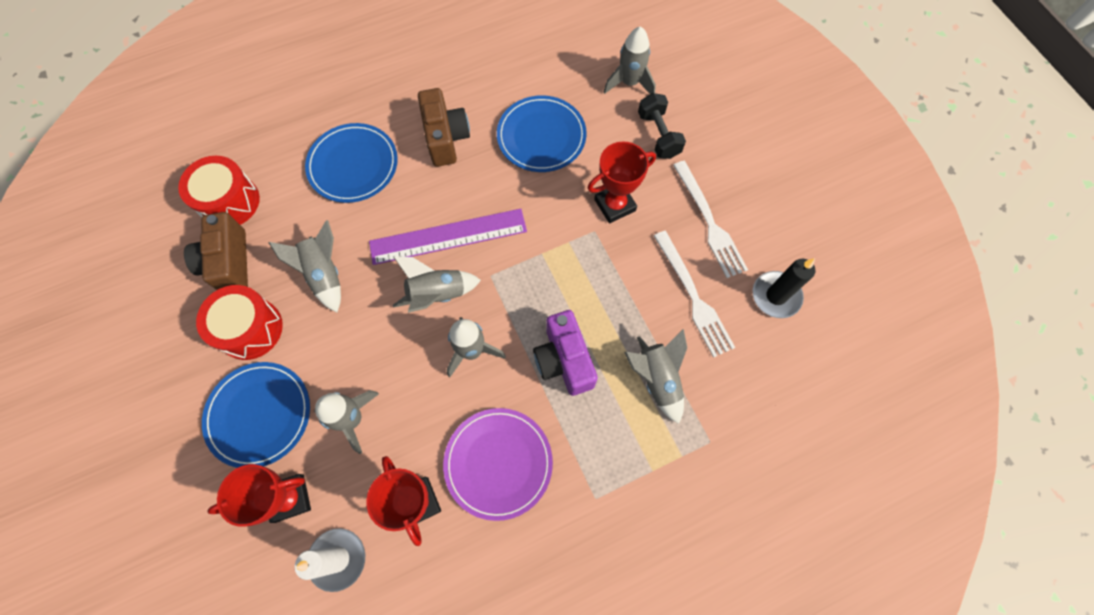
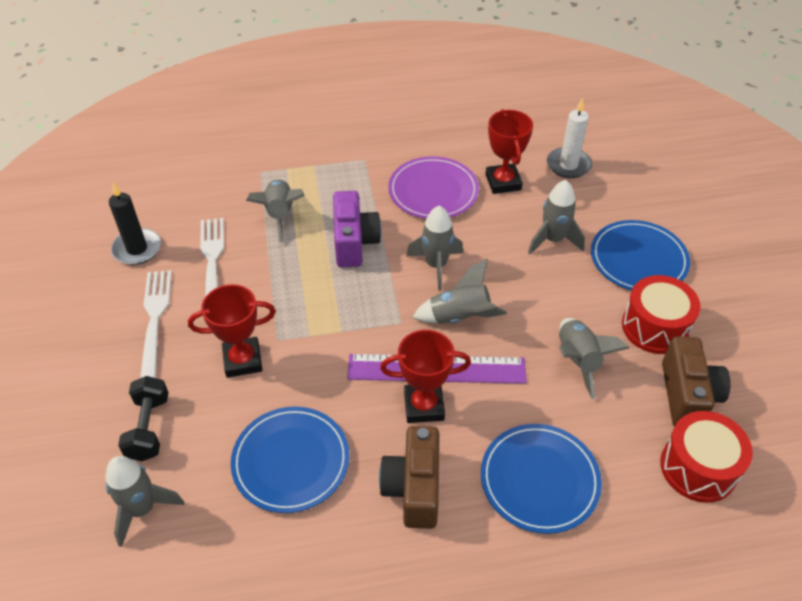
camera: 165 degrees left, 20 degrees down
(289, 498) = (607, 203): red trophy -> red trophy (424, 406)

